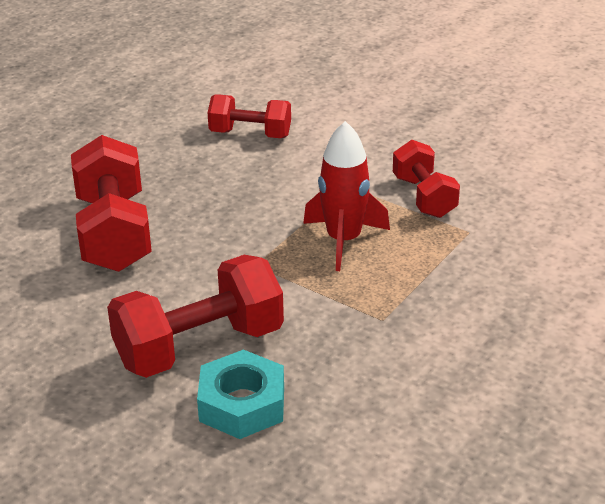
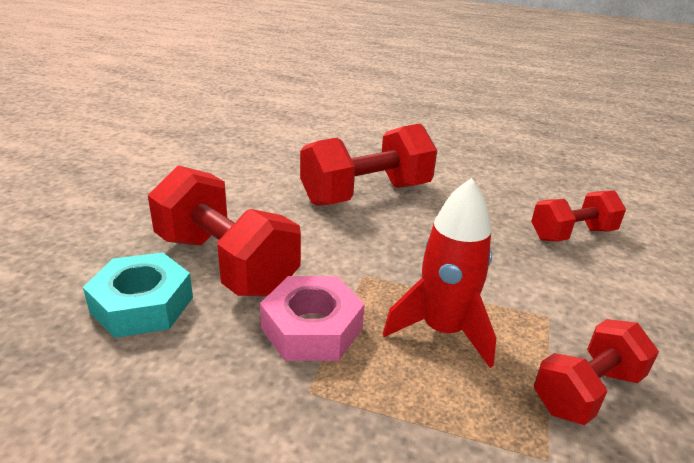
camera: 70 degrees right, 5 degrees down
(250, 134) = (572, 234): red dumbbell -> red dumbbell turned 75 degrees clockwise
(315, 306) = (312, 328): none -> pink nut

